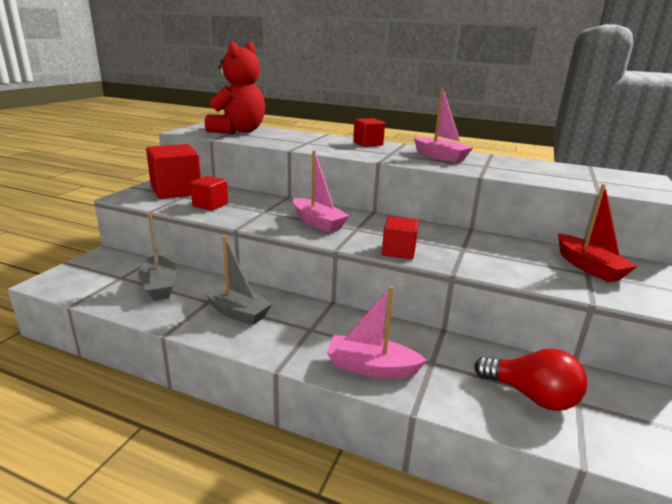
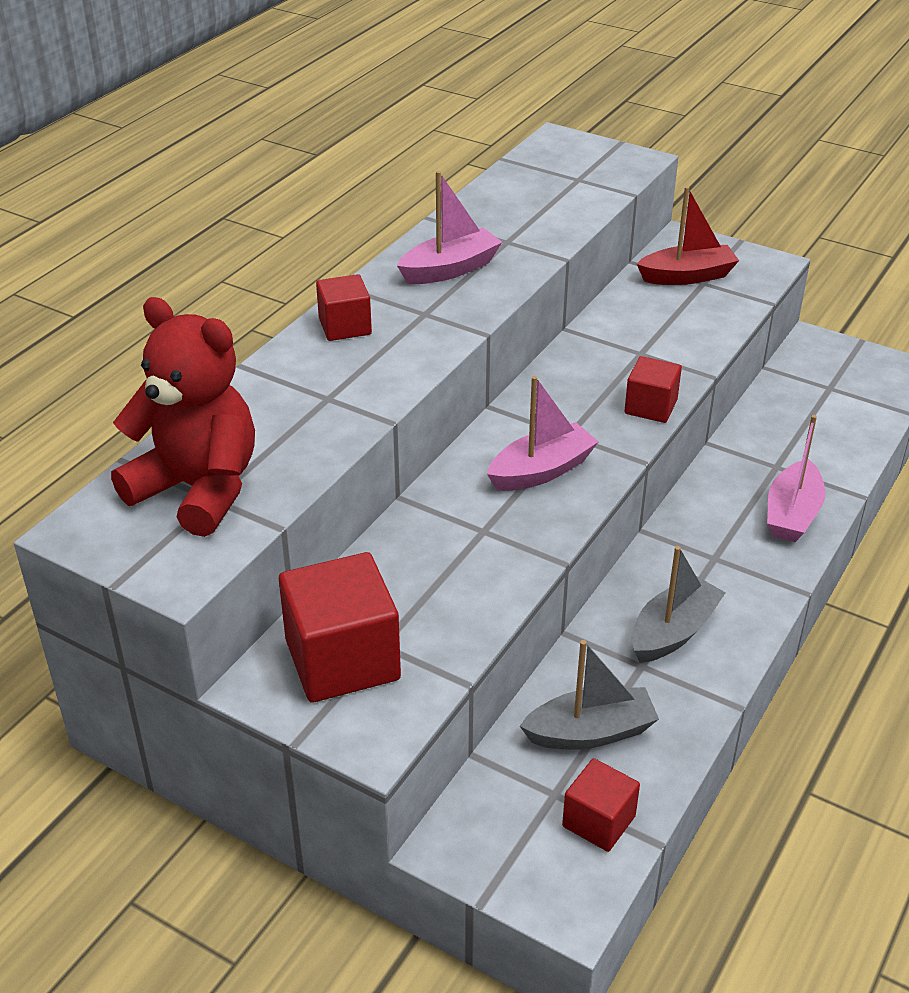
camera: 80 degrees left, 15 degrees up
(210, 205) = (441, 601): red cube -> red cube (598, 821)
(531, 396) = (825, 413): red light bulb -> none

